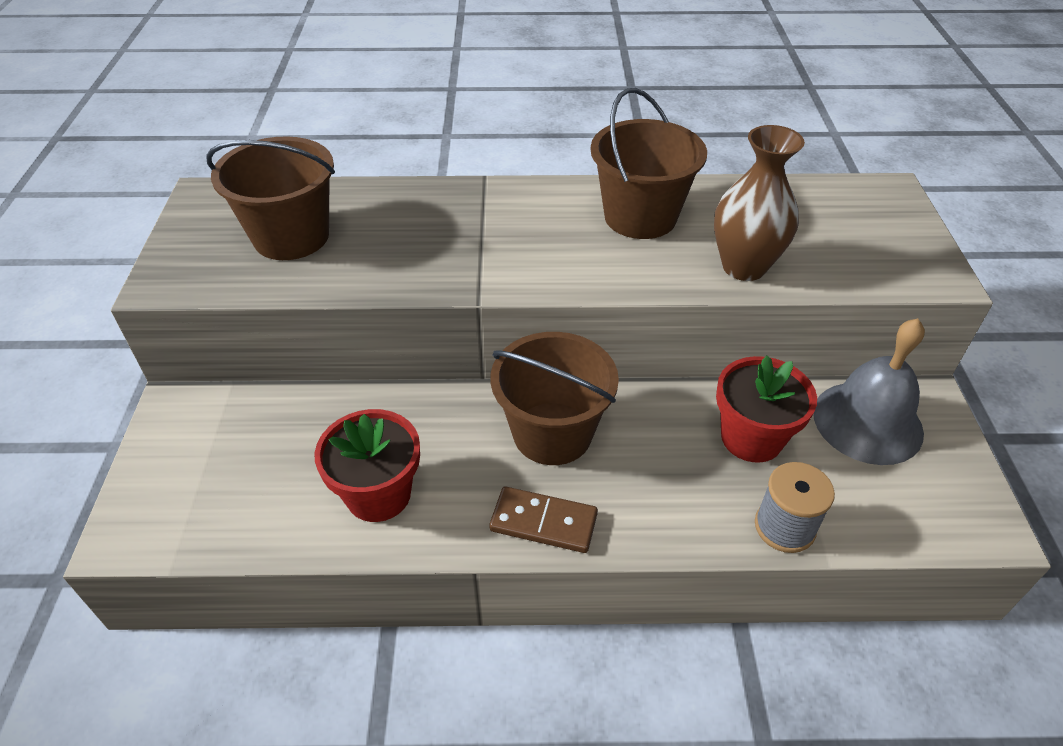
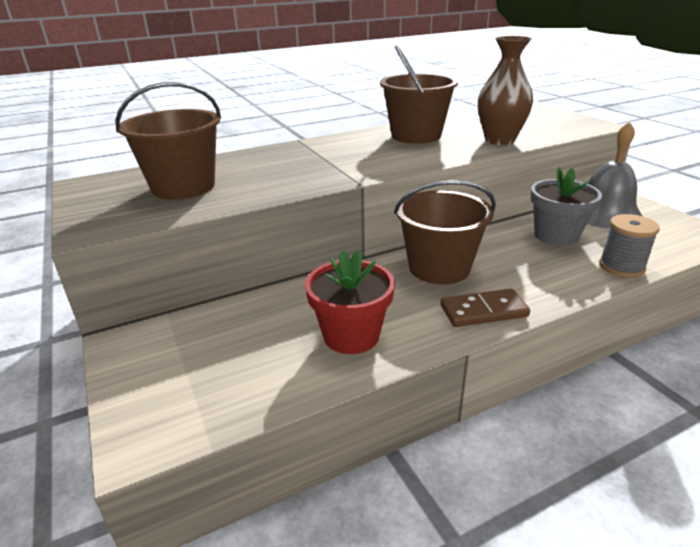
camera: 25 degrees left, 15 degrees down
(751, 438) = (556, 236): red flower pot -> grey flower pot

